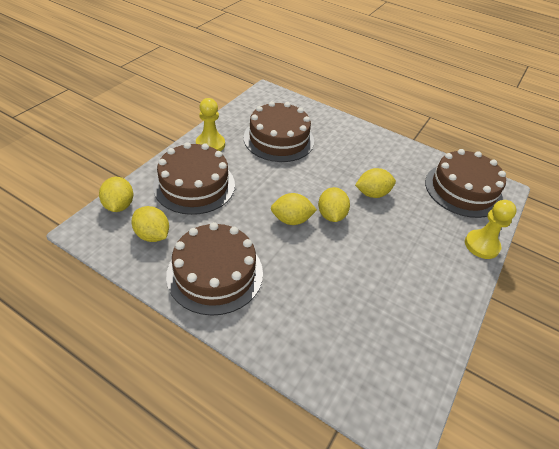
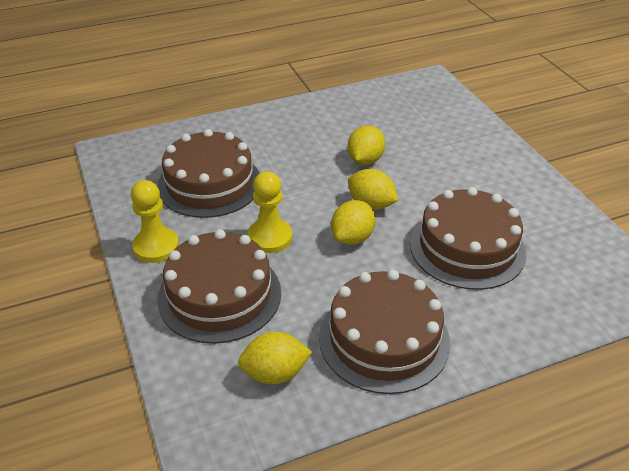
camera: 50 degrees left, 5 degrees down
(119, 205) = (188, 388): yellow lemon -> none
(463, 190) = (411, 101): brown cake -> brown cake (467, 247)
(481, 245) = (487, 131): yellow pawn -> yellow pawn (270, 237)

